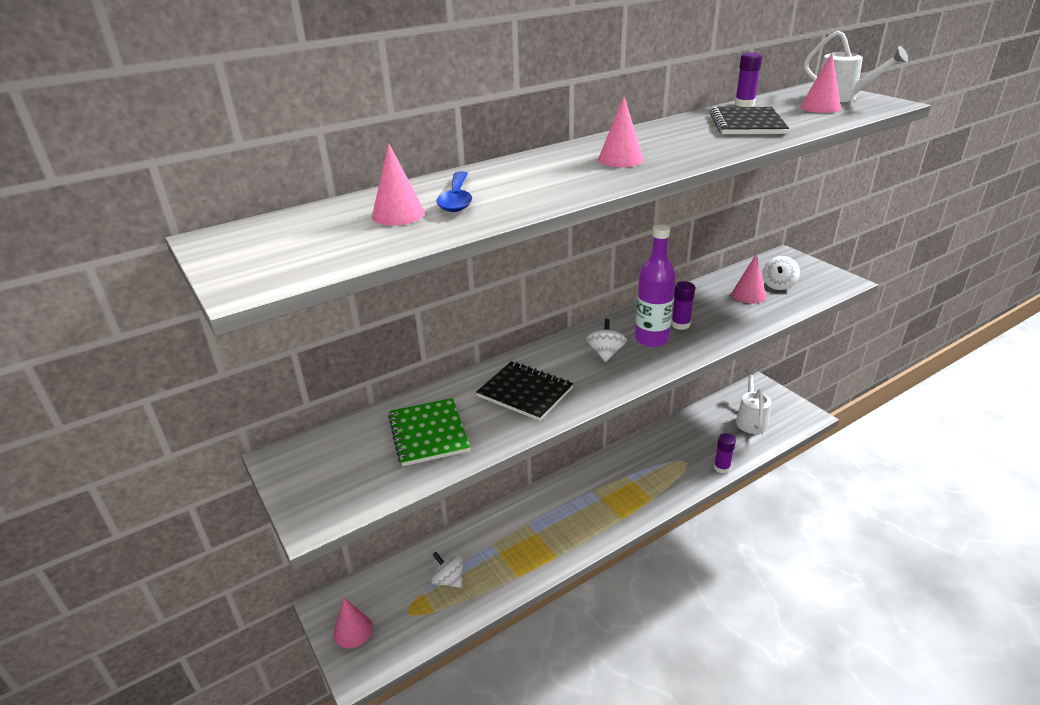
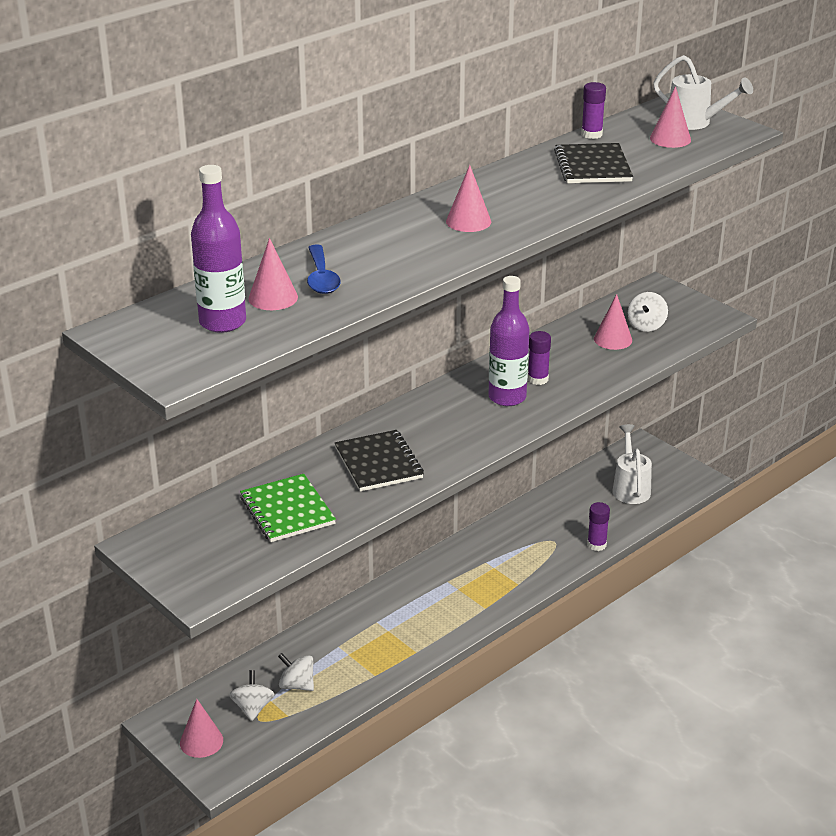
camera: 10 degrees left, 0 degrees up
(333, 234) = (222, 322): none -> purple bottle
(525, 392) = (379, 463): black notebook -> black notebook turned 45 degrees clockwise
(605, 353) = (458, 416): white spinning top -> white spinning top (253, 708)

